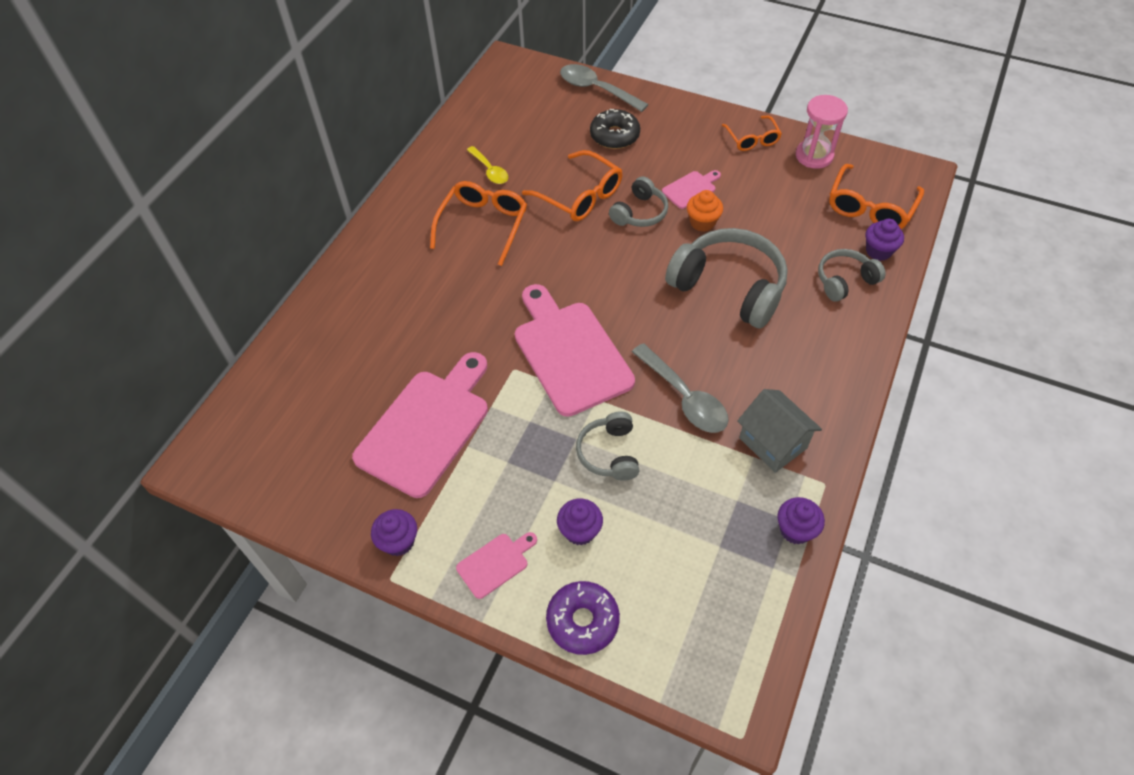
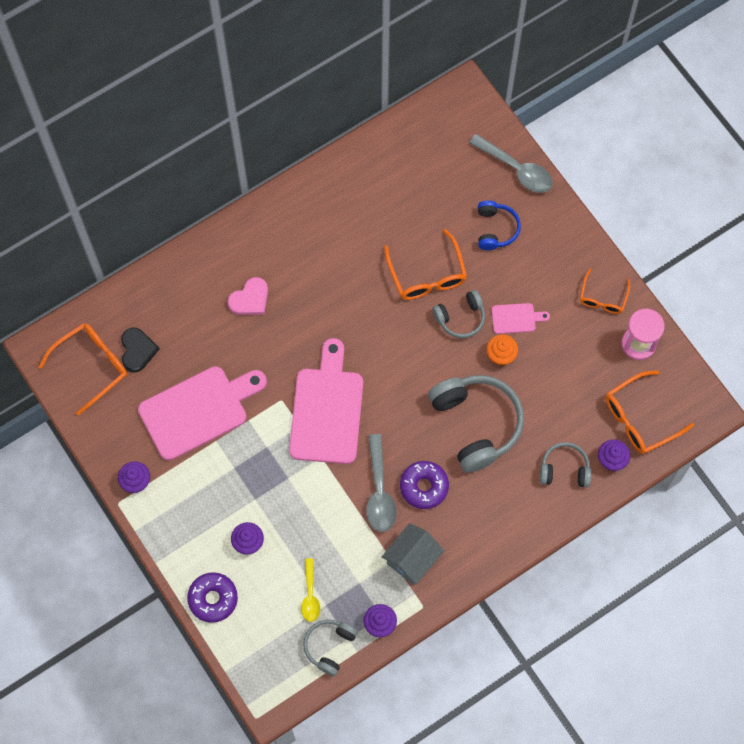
camera: 30 degrees right, 15 degrees up
(317, 405) = (137, 350): none -> black heart
(415, 298) = (250, 299): none -> pink heart
(483, 225) = (337, 260): orange glasses -> orange glasses (91, 366)
(489, 170) = (375, 208): yellow spoon -> yellow spoon (310, 595)
(495, 563) = (185, 532): pink cutting board -> none
(596, 89) = (516, 169): grey spoon -> grey spoon turned 150 degrees clockwise
(609, 453) = (302, 501): grey headphones -> grey headphones (329, 646)
(614, 136) = (495, 229): black donut -> blue headphones
(726, 368) = (424, 487): none -> purple donut
(772, 443) = (412, 559): grey house -> grey house turned 45 degrees clockwise

